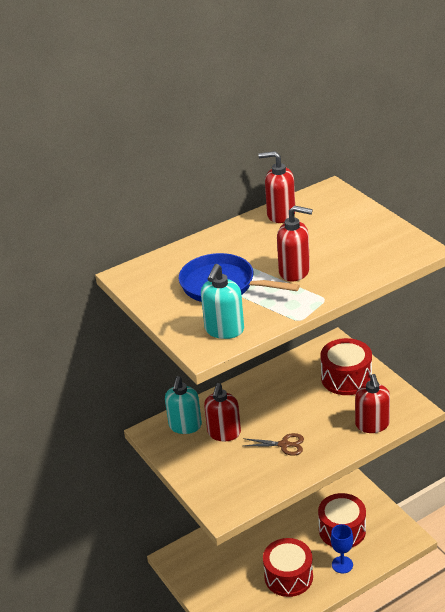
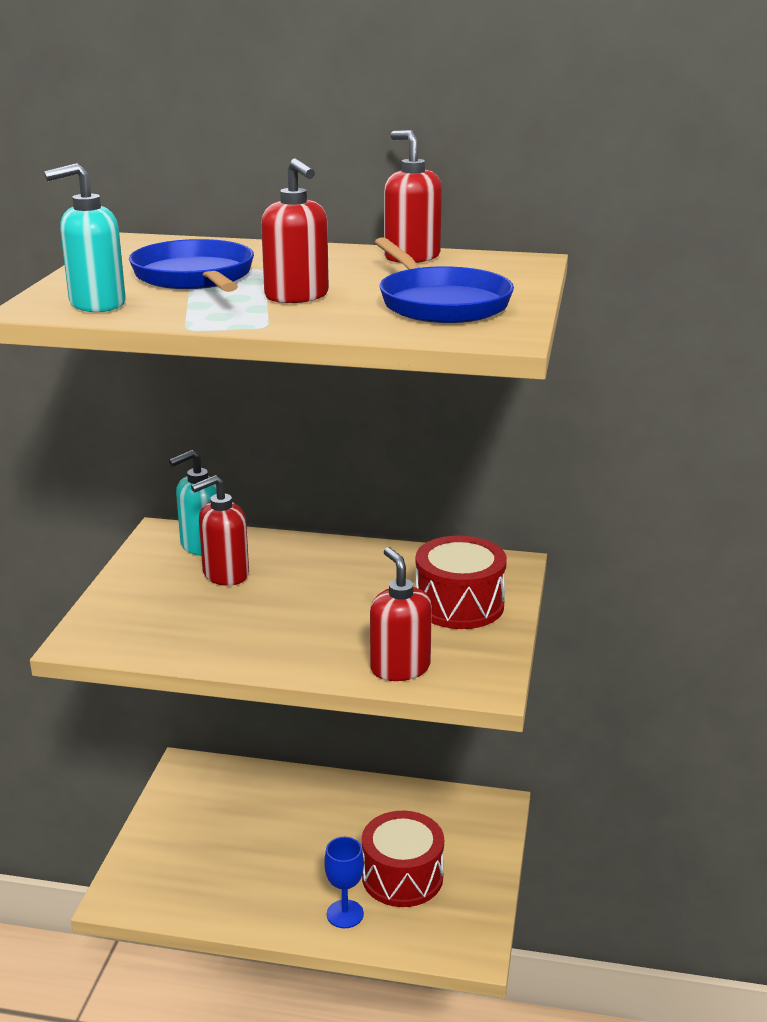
camera: 40 degrees right, 10 degrees down
(284, 445) = (263, 623): brown scissors -> none
(288, 576) = (267, 877): red drum -> none
(358, 241) = (440, 303): none -> blue pan
(372, 425) = (400, 668): red soap dispenser -> red soap dispenser turned 120 degrees clockwise

